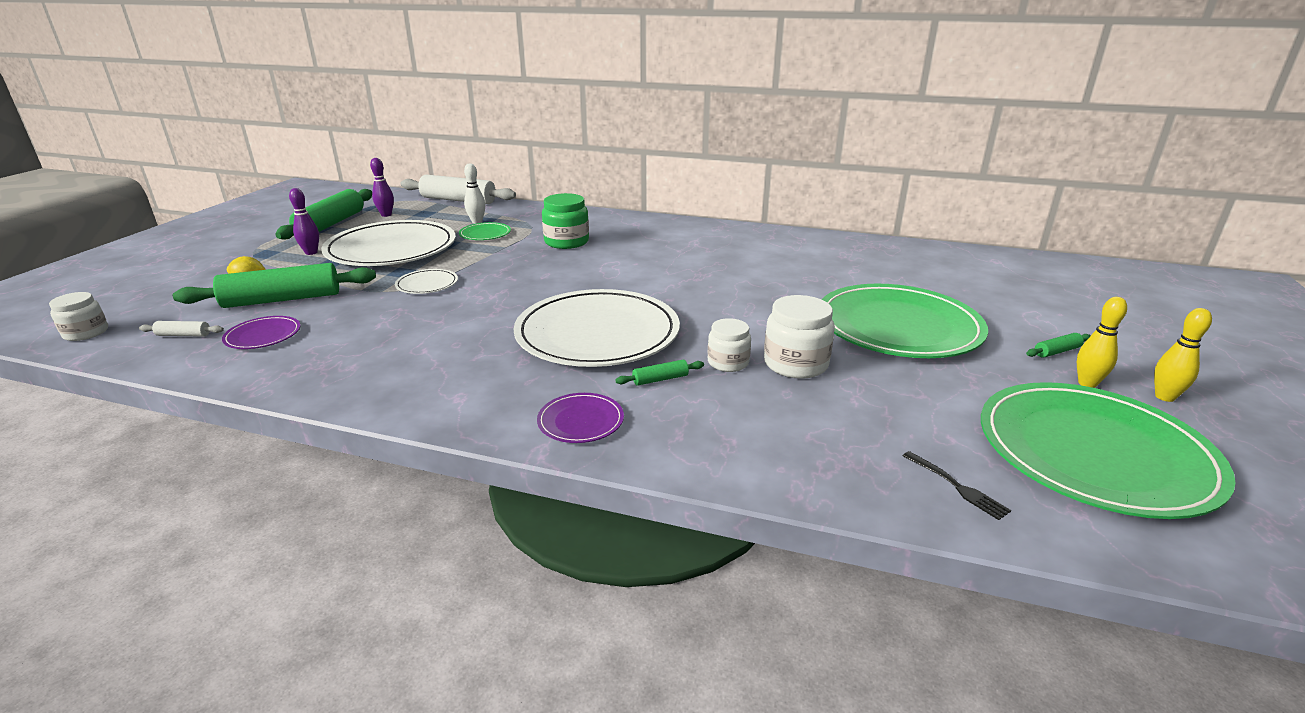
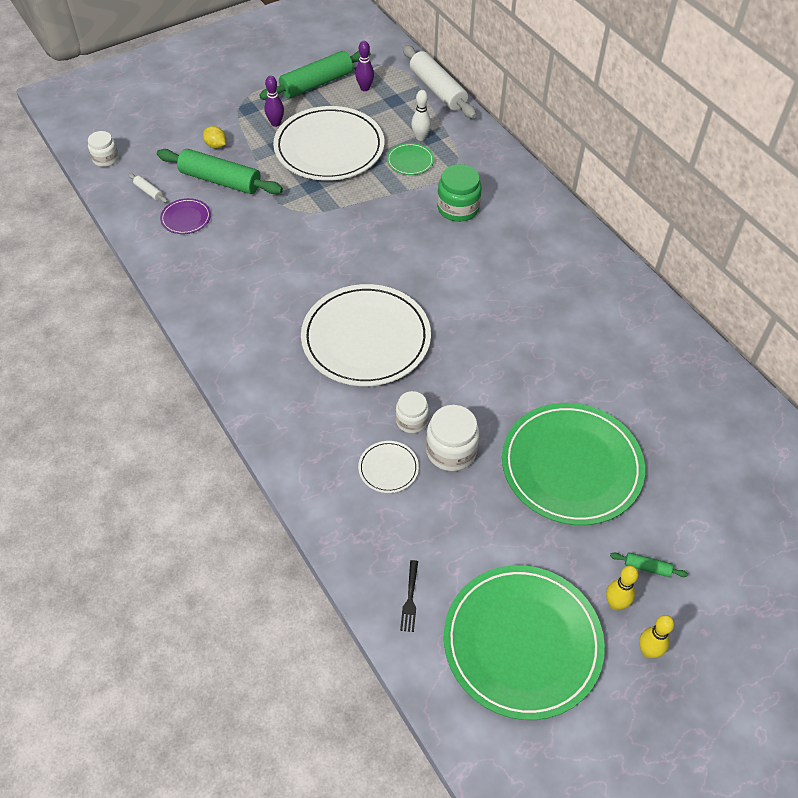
camera: 40 degrees right, 25 degrees up
(427, 284) = (315, 212): white plate -> white plate (388, 468)
(580, 421) = (279, 411): purple plate -> none
(660, 379) = (356, 407): green rolling pin -> none

